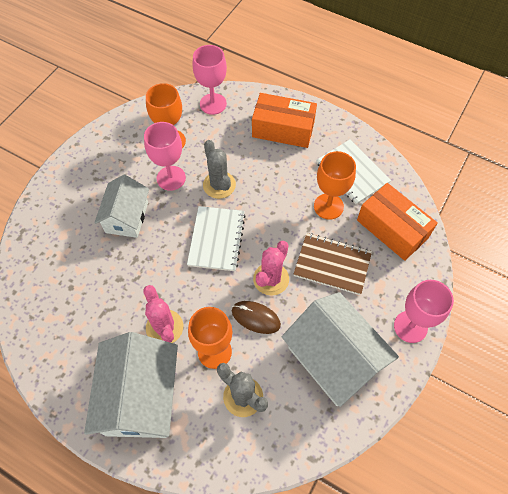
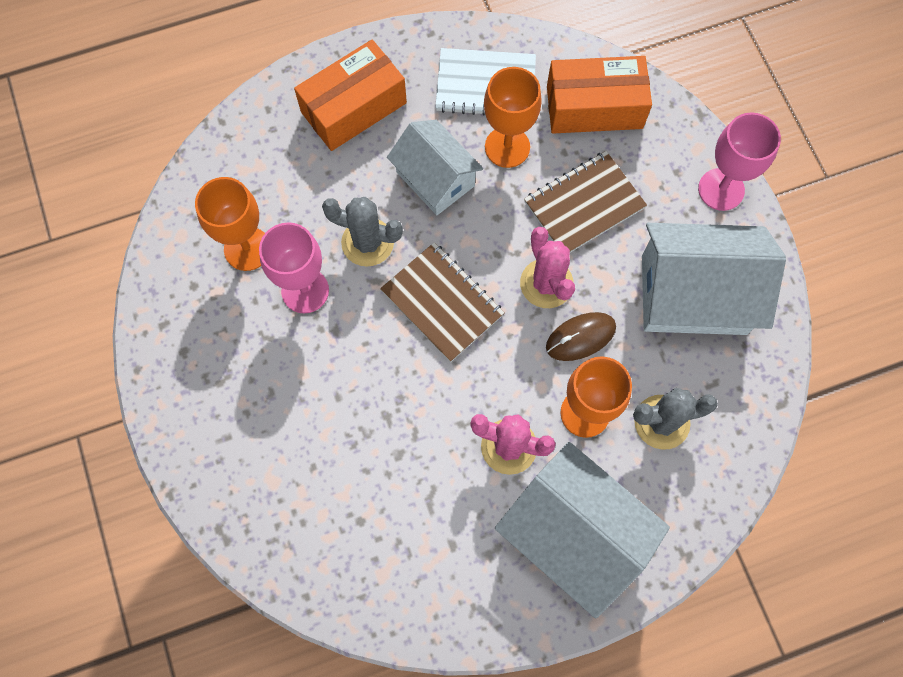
camera: 50 degrees left, 10 degrees up
(127, 217) = (316, 385): white house -> white house (435, 179)
(213, 104) = (235, 156): pink goblet -> none
(217, 239) = (442, 303): white notebook -> brown notebook

